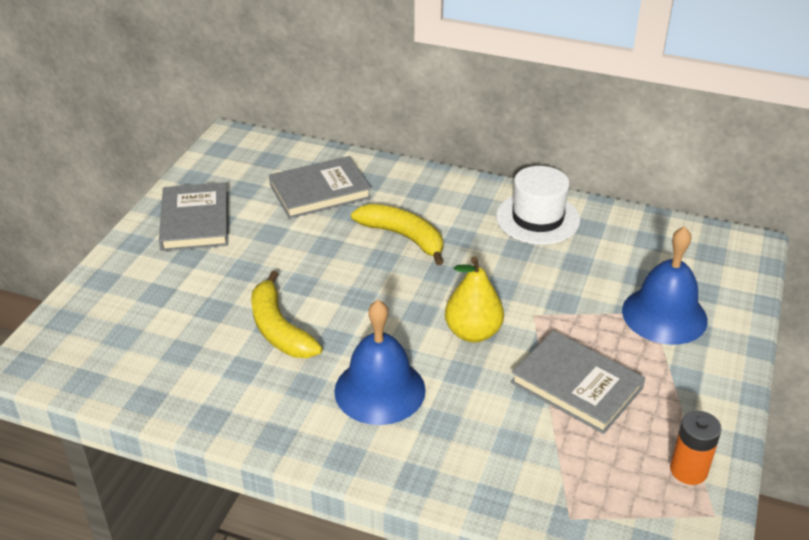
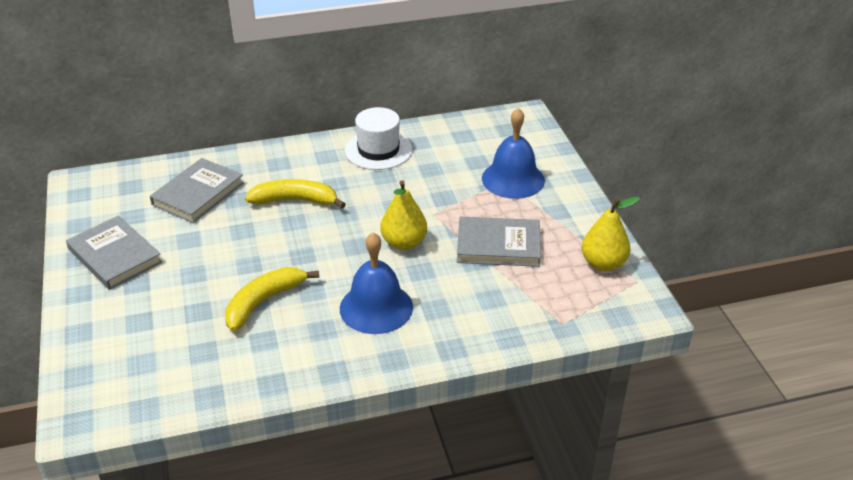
camera: 35 degrees left, 0 degrees up
(279, 329) = (264, 302): yellow banana -> yellow banana turned 105 degrees clockwise
(688, 470) = (603, 263): orange battery -> yellow pear

